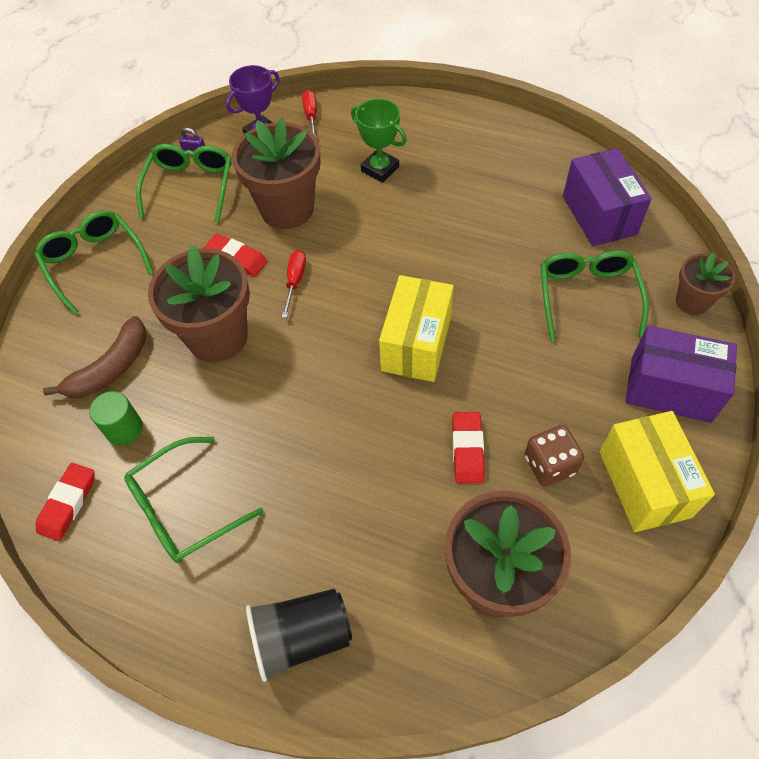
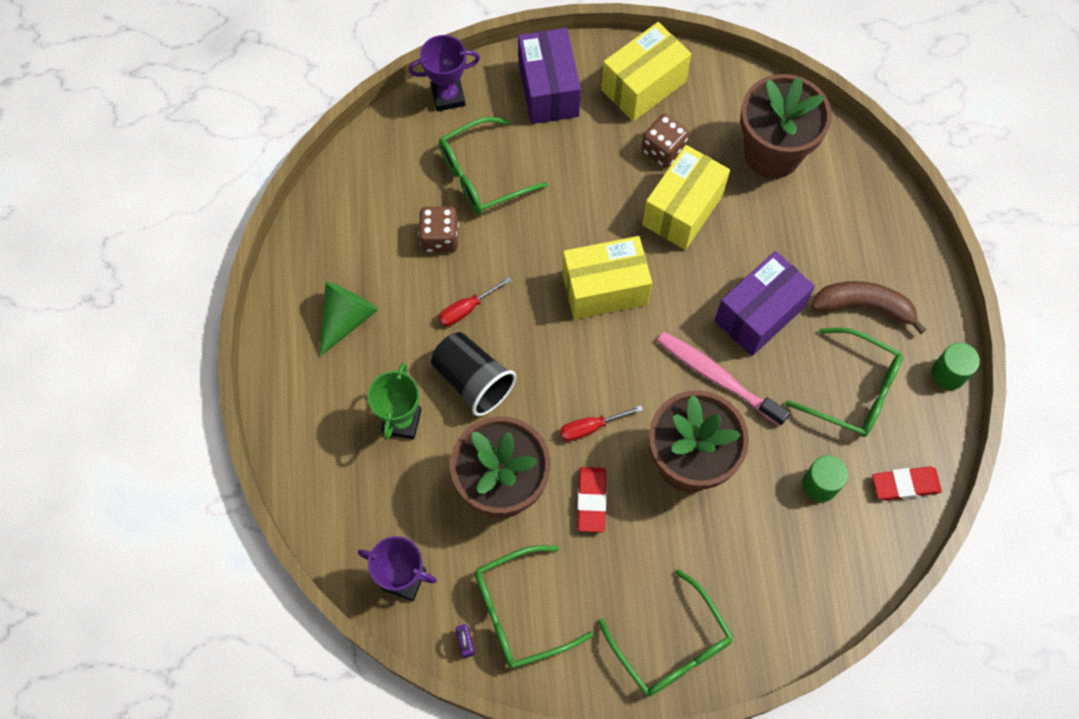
camera: 120 degrees left, 10 degrees up
(94, 263) = (671, 645): green glasses -> green glasses turned 60 degrees counterclockwise
(111, 368) = (773, 538): brown banana -> brown banana (864, 306)
(134, 619) = (948, 373): none -> green cylinder
(275, 395) = (717, 377): none -> pink toothbrush
(301, 637) = (887, 256): black cup -> black cup (473, 380)
(311, 116) = (347, 540): red screwdriver -> red screwdriver (466, 309)
(467, 449) = (682, 210): red eraser -> yellow box
(487, 163) = (346, 318): none -> green cone
(533, 244) = (440, 238): none -> brown dice
(599, 215) = (376, 195): purple box -> purple box (759, 314)
(692, 301) = (448, 96): brown flower pot -> purple trophy

